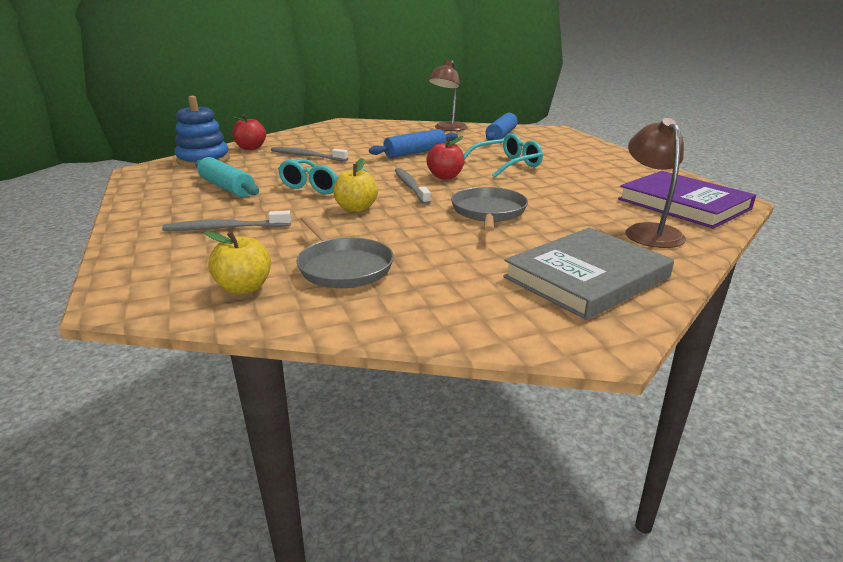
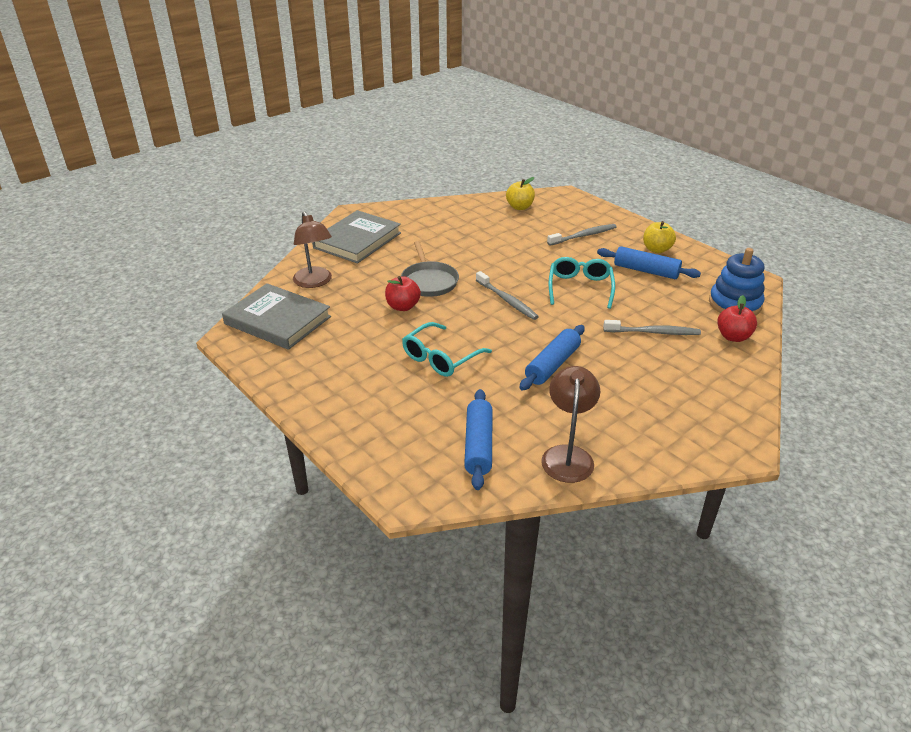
camera: 160 degrees right, 10 degrees up
(227, 187) = (646, 271): turquoise rolling pin -> blue rolling pin
(343, 267) = (486, 224): grey pan -> none
(356, 208) = (524, 267): yellow apple -> yellow apple (656, 249)
(445, 177) = (488, 322): red apple -> red apple (403, 306)
(683, 204) = (278, 320): purple book -> grey book

